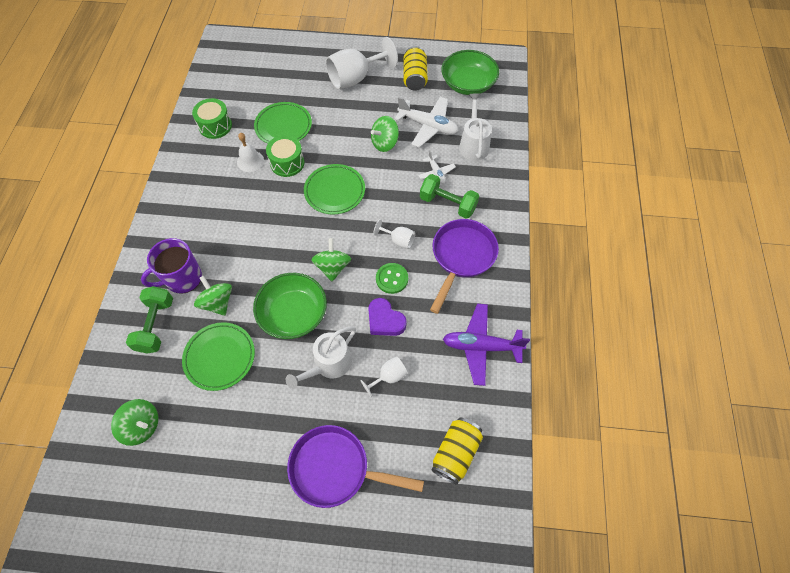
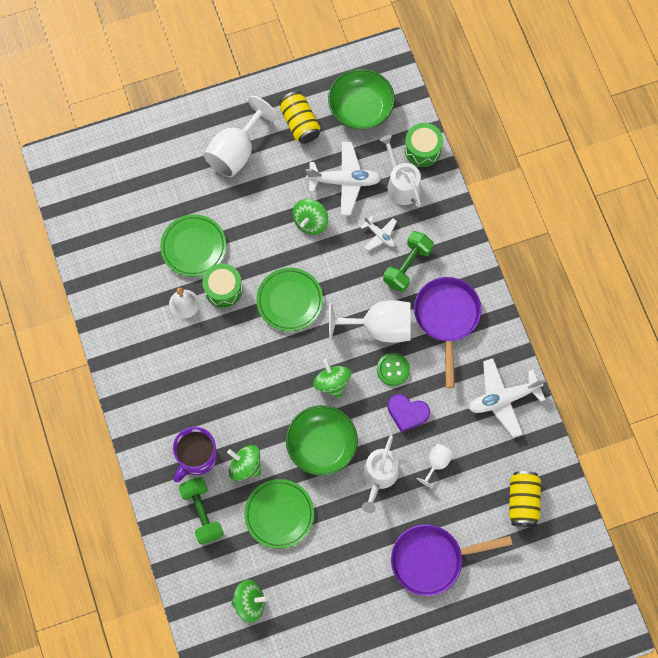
camera: 25 degrees left, 10 degrees up
(215, 126) = (120, 278): green drum -> green drum (422, 149)
(398, 240) = (379, 327): white goblet -> white goblet, size x2.02
(447, 204) = (407, 266): green dumbbell -> green dumbbell turned 60 degrees counterclockwise
(481, 346) = (503, 399): purple plane -> white plane

